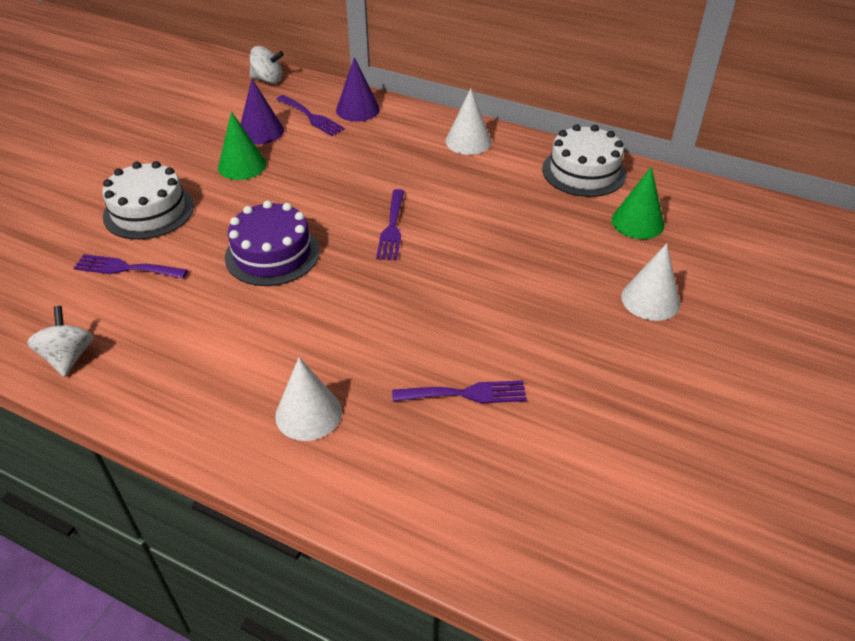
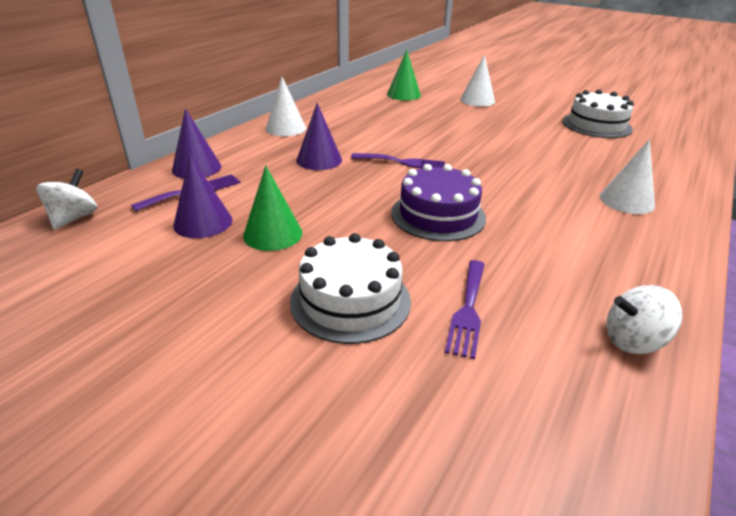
camera: 85 degrees left, 10 degrees down
(388, 172) = (319, 160): none -> purple cone
(466, 394) = (577, 150): purple fork -> none
(584, 171) = (344, 100): white cake -> white cake (596, 125)

